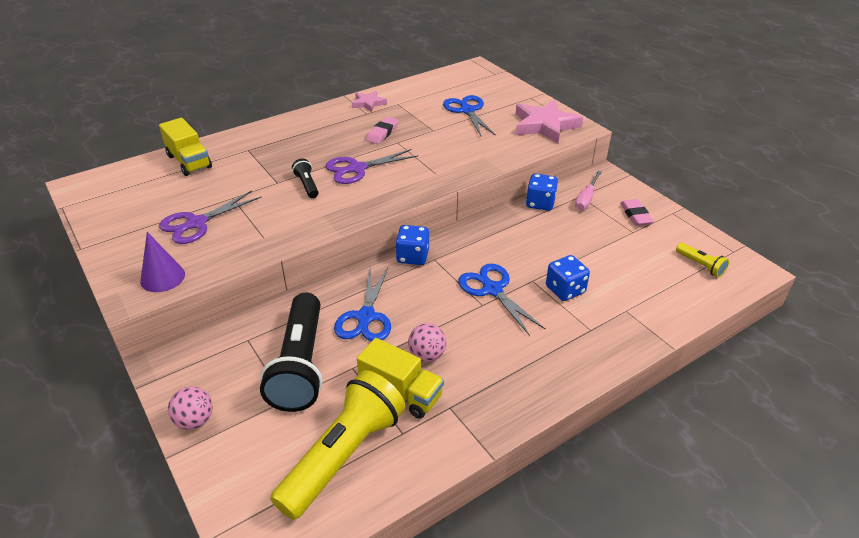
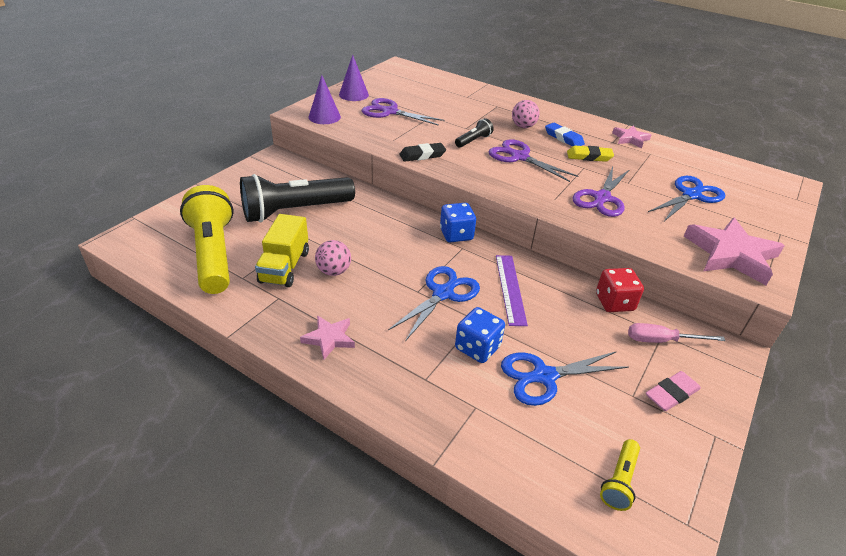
camera: 65 degrees right, 0 degrees up
(124, 240) = (353, 94): none -> purple cone
(189, 161) = (459, 90): yellow truck -> none
(195, 420) = (228, 184): pink ball -> pink ball (523, 126)
(311, 225) = (422, 155): none -> black eraser
(342, 134) = (563, 138): none -> blue eraser
(343, 455) = (213, 253): yellow flashlight -> yellow flashlight turned 120 degrees counterclockwise
(366, 317) = (363, 228): blue scissors -> blue scissors (544, 376)
(382, 133) = (589, 157): pink eraser -> yellow eraser
(448, 150) = (602, 198): none -> purple scissors
(502, 249) = (510, 288): none -> purple ruler
(524, 379) = (329, 338): none -> pink star
(540, 203) = (614, 302): blue dice -> red dice

